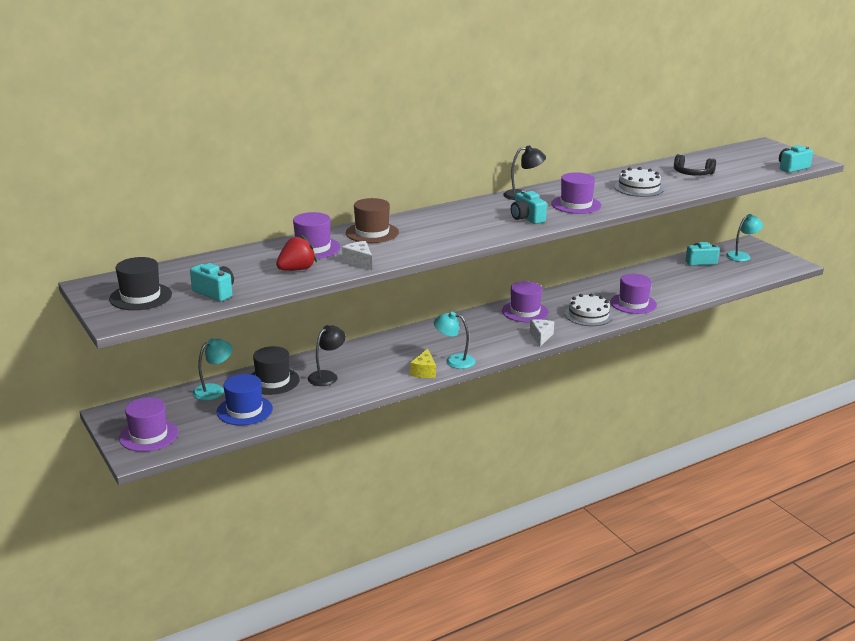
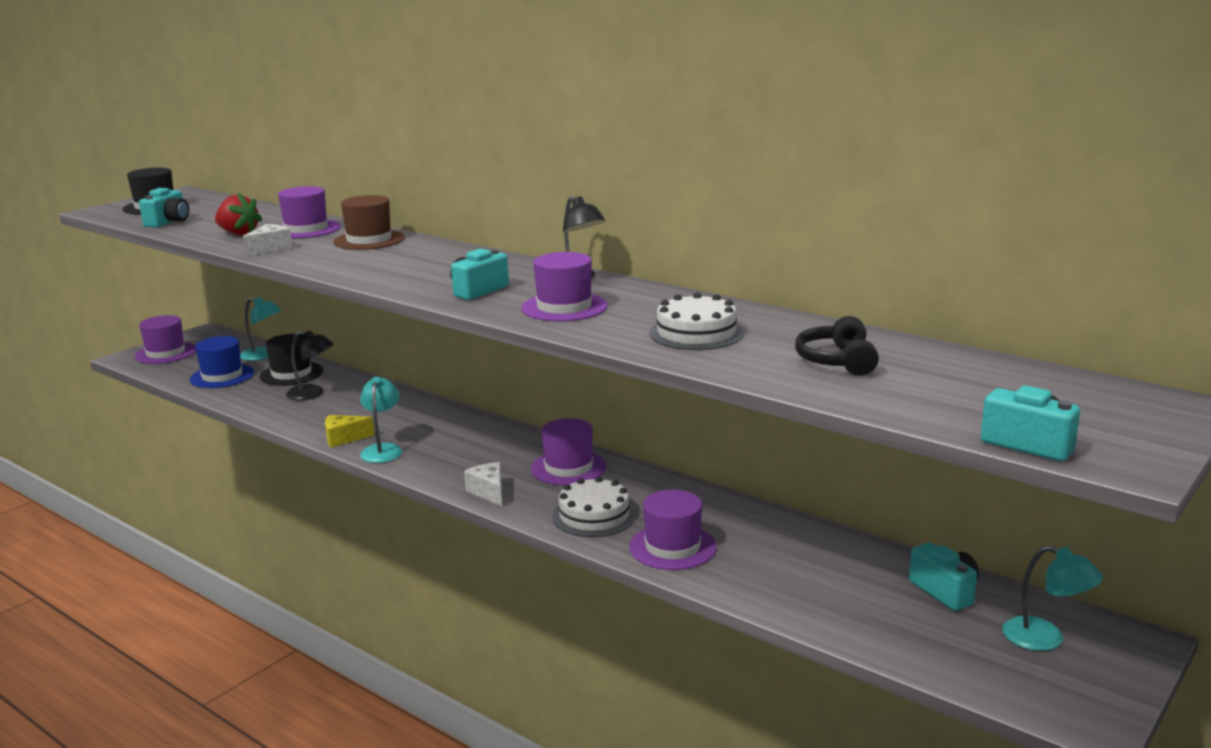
camera: 70 degrees right, 5 degrees down
(541, 337) = (489, 492): white cheese -> white cheese turned 105 degrees counterclockwise

